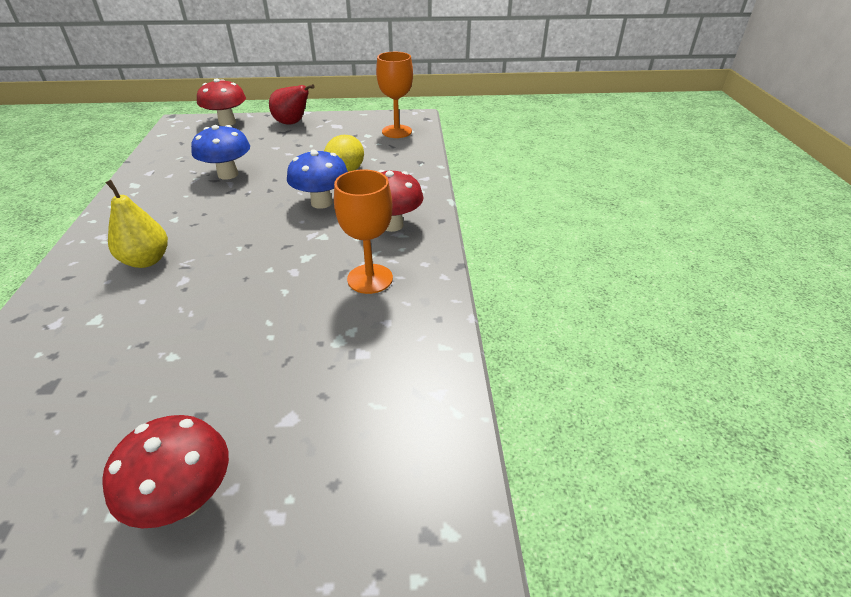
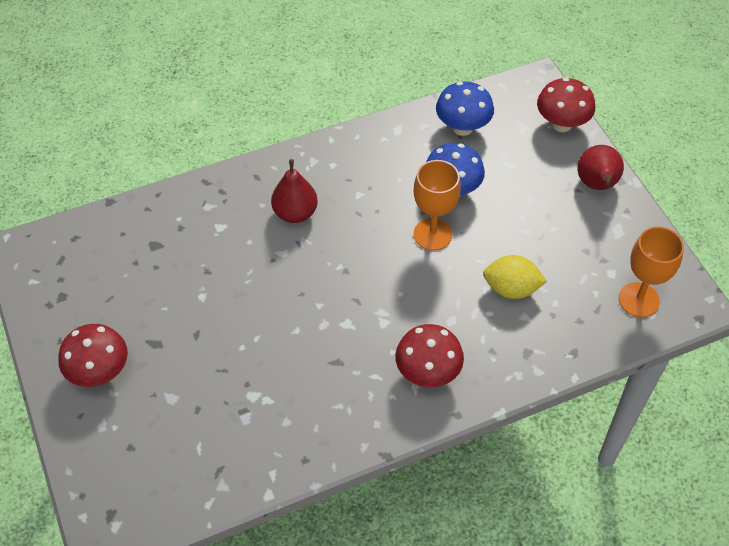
camera: 70 degrees right, 15 degrees up
(146, 260) = (295, 213): yellow pear -> red pear
(321, 203) = (439, 295): blue mushroom -> blue mushroom (462, 127)
(370, 279) = (336, 387): orange goblet -> orange goblet (432, 234)

